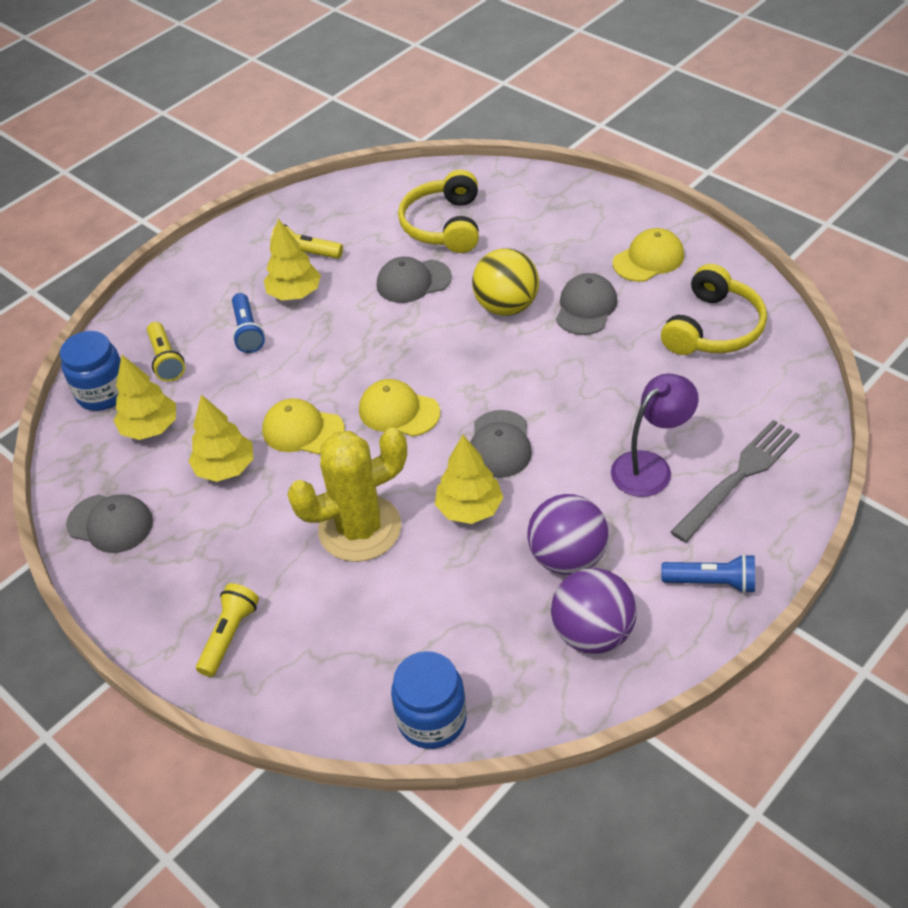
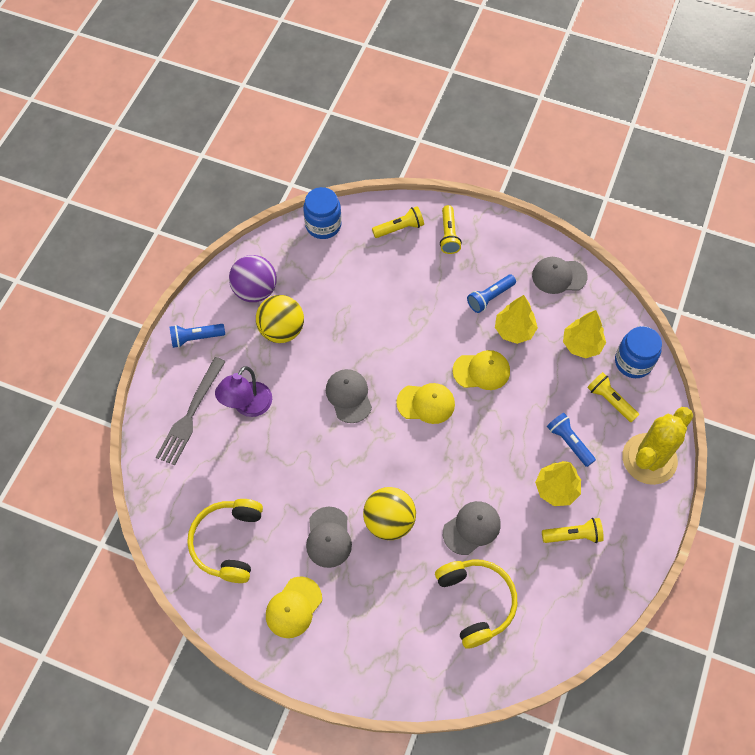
camera: 155 degrees right, 15 degrees up
(229, 520) = (490, 297): none -> blue flashlight
(302, 672) = (399, 228): none -> yellow flashlight
(360, 528) = (410, 314): yellow cactus -> yellow cactus (649, 459)
(469, 508) = (350, 345): yellow tree -> none
(567, 557) = (281, 330): purple ball -> yellow ball

